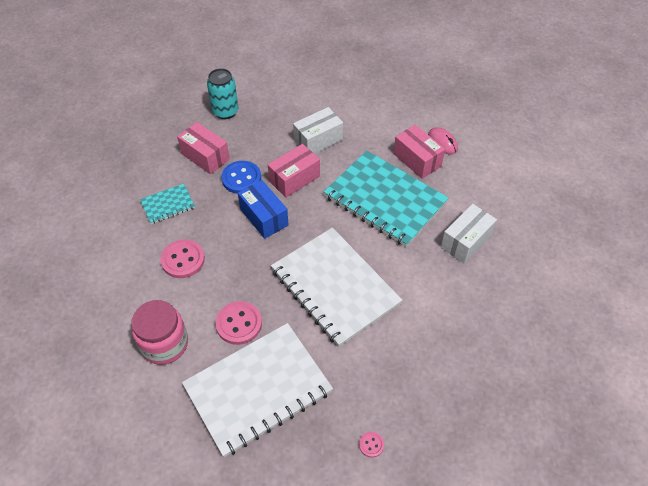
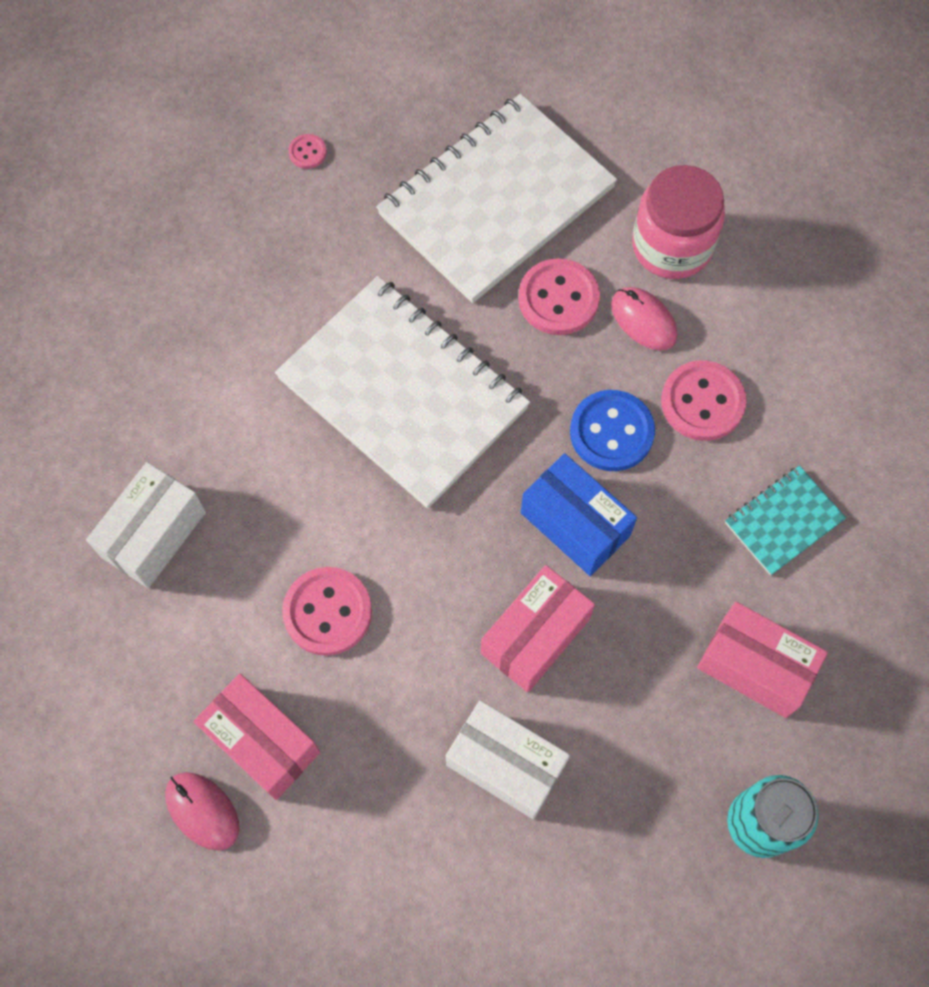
camera: 170 degrees right, 15 degrees up
(197, 304) = (643, 320): none -> pink mouse
(241, 178) = (652, 617): blue button -> blue button (611, 432)
(318, 140) = (505, 765): white box -> white box turned 75 degrees clockwise
(385, 200) = (327, 612): turquoise notebook -> pink button

